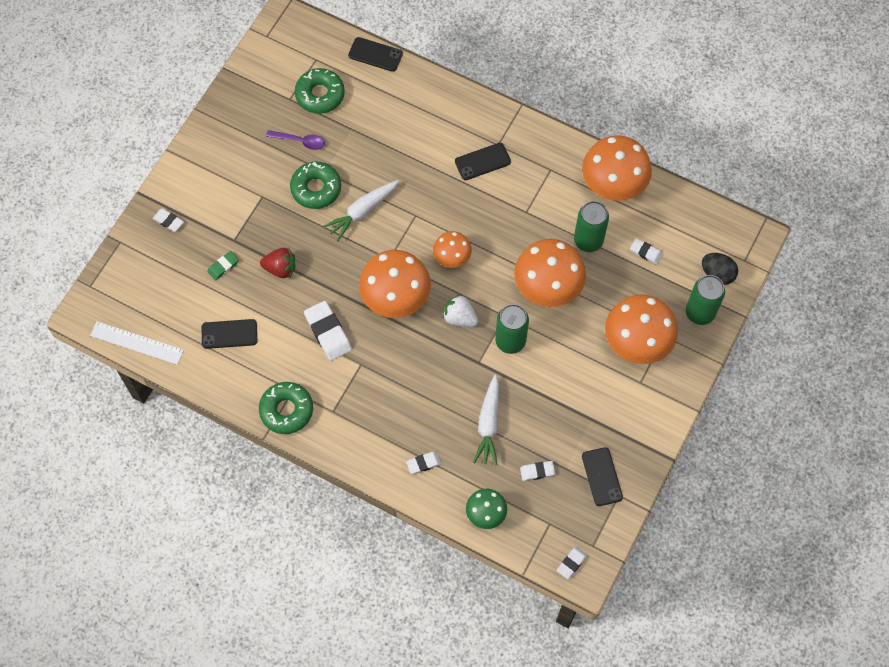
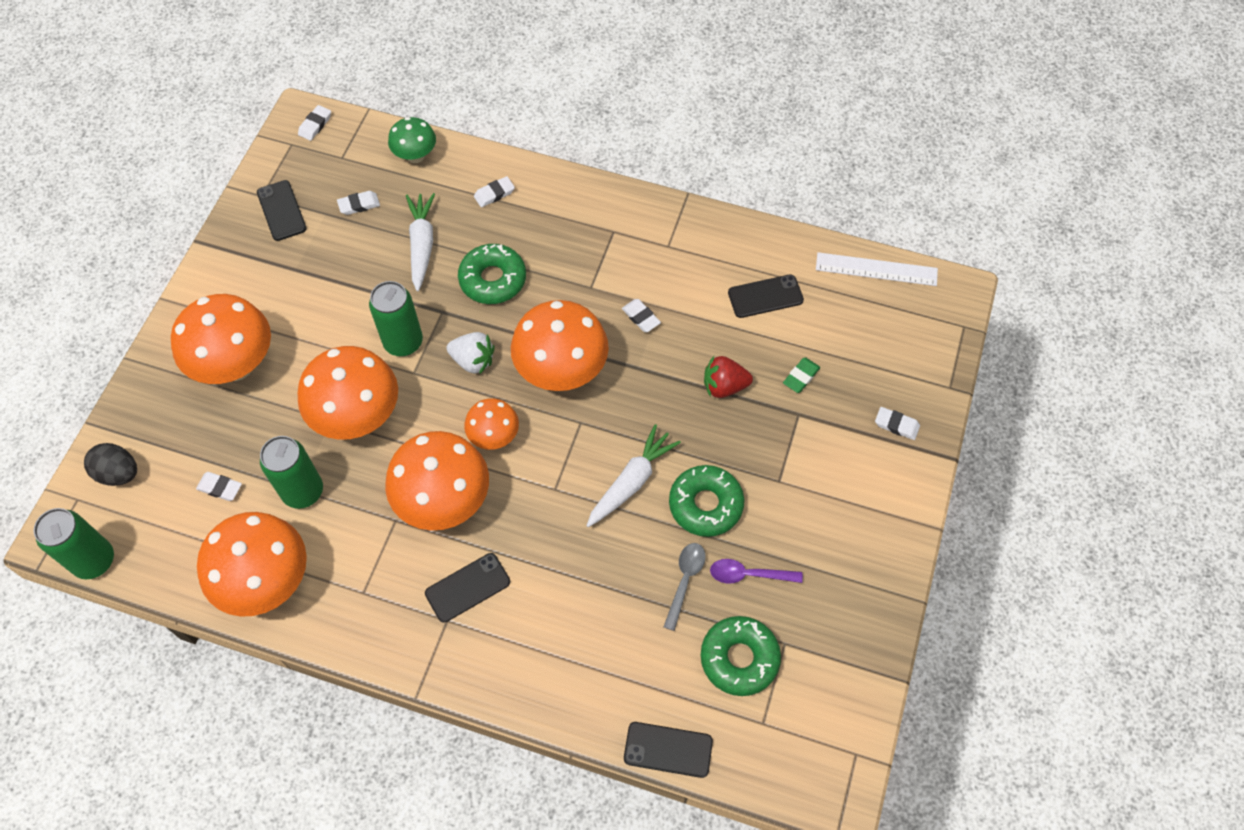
camera: 170 degrees right, 5 degrees down
(286, 410) = (669, 224): green donut -> green donut (493, 279)
(328, 332) = (641, 317): white eraser -> white eraser, size x0.56
(342, 144) = (685, 581): none -> grey spoon
(492, 218) = (444, 502): none -> orange mushroom
(700, 313) = (148, 416): green can -> green can (94, 561)

